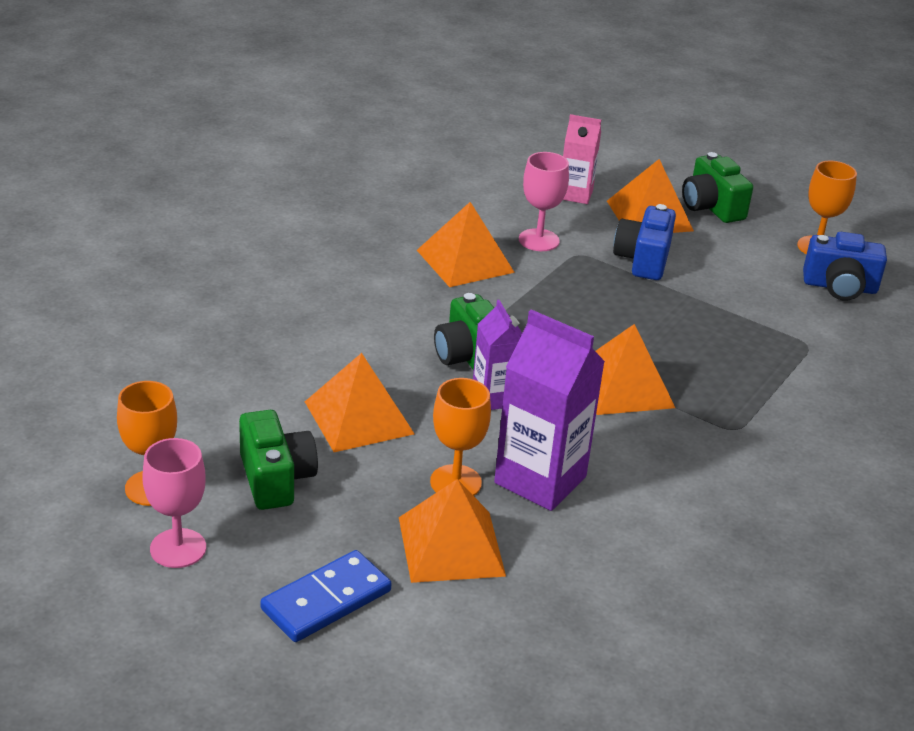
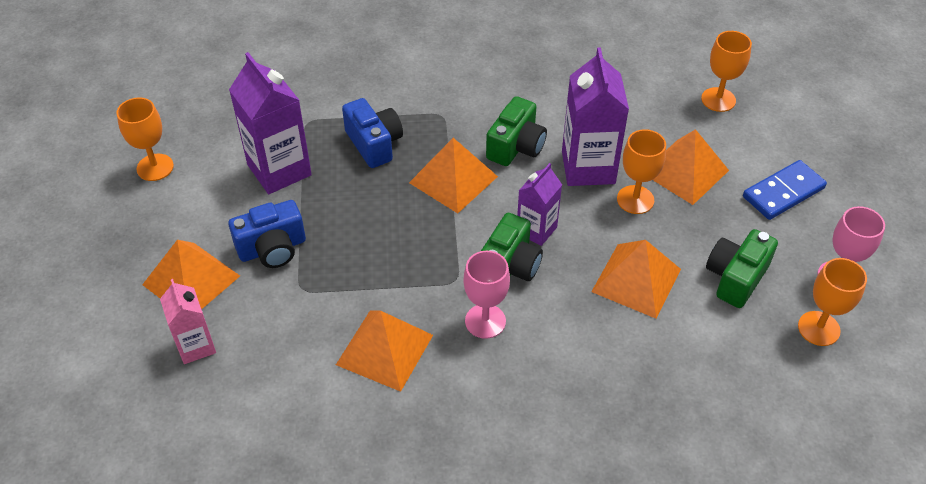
camera: 125 degrees left, 15 degrees up
(326, 600) = (783, 192): blue domino -> blue domino turned 45 degrees counterclockwise
(534, 666) = (718, 99): none -> orange goblet
(539, 240) = (303, 324): pink goblet -> pink goblet (485, 321)
(711, 207) = (138, 251): green camera -> green camera (516, 146)
(746, 302) = (279, 170): none -> purple carton
(839, 287) = (209, 135): blue camera -> blue camera (374, 144)

